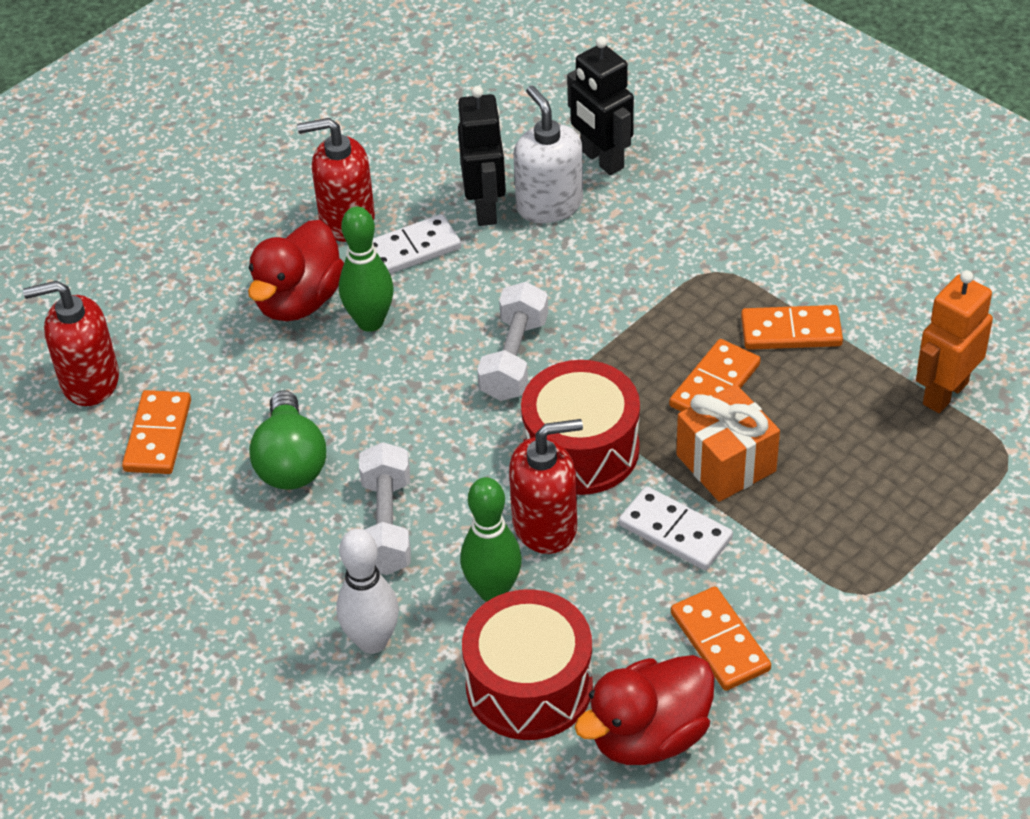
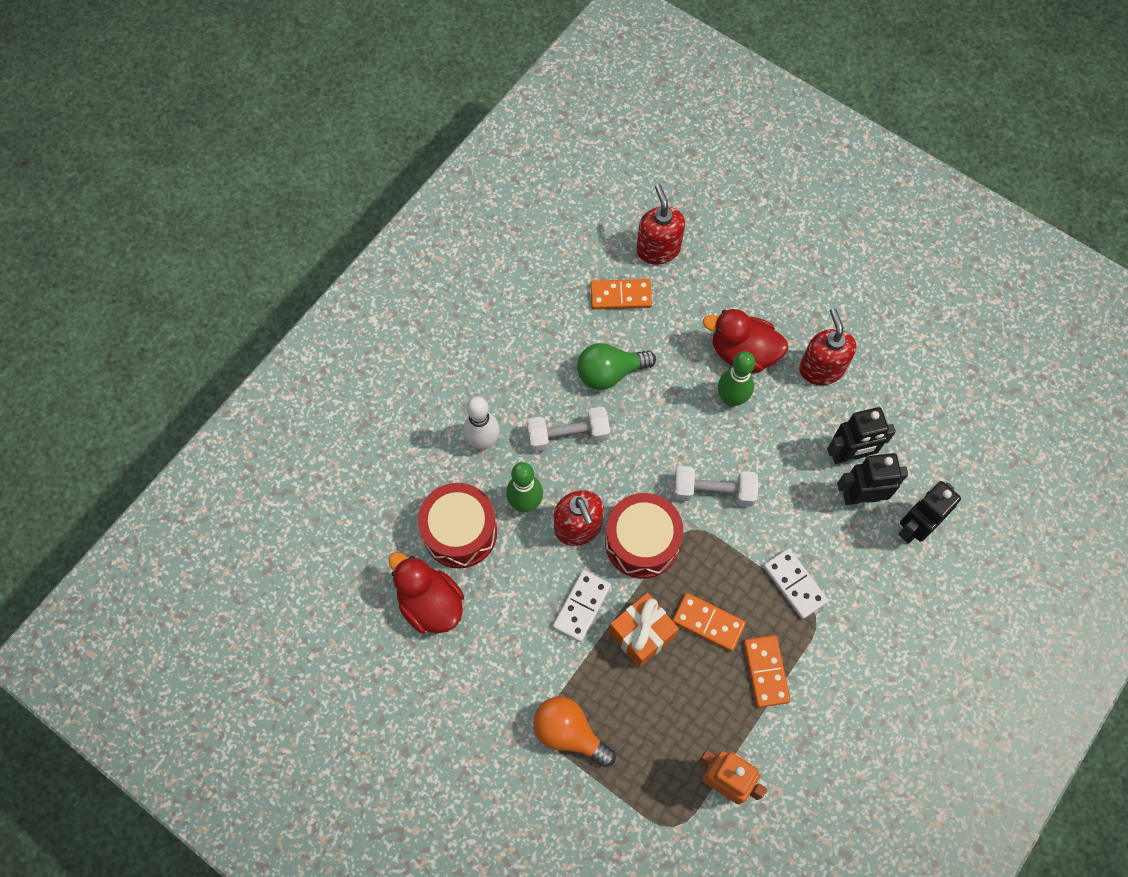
camera: 80 degrees right, 20 degrees up
(411, 250) = (800, 413): white domino -> white domino (794, 584)
(549, 204) = (860, 496): white soap dispenser -> black robot
(720, 641) = (500, 640): orange domino -> none
(871, 564) = (569, 733): none -> orange light bulb

